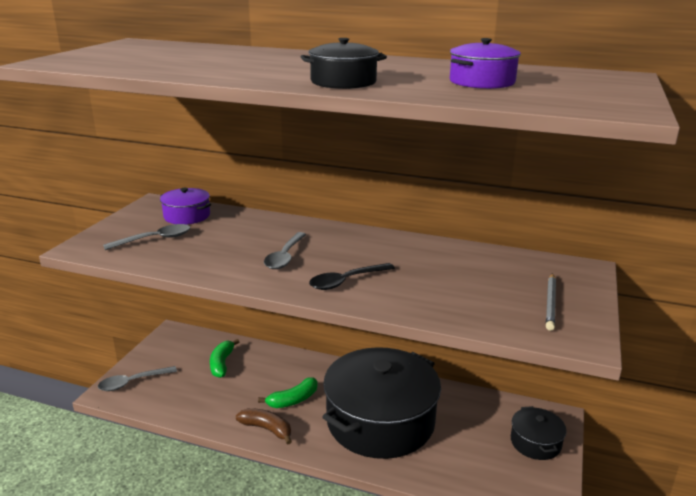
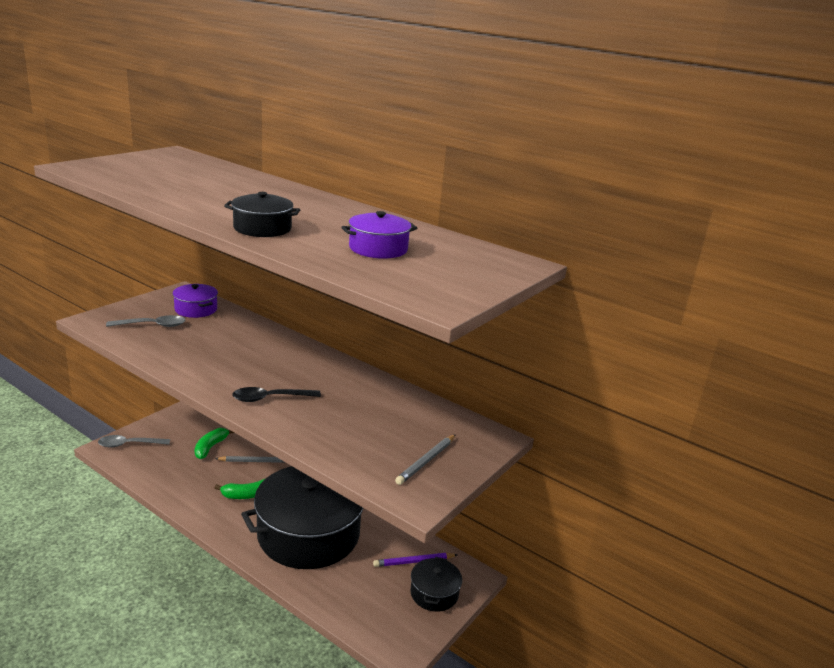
camera: 15 degrees right, 0 degrees up
(267, 429) = (209, 513): brown banana -> none
(277, 366) = (255, 461): none -> grey pencil
(285, 256) = (241, 364): grey spoon -> none
(495, 419) = (413, 562): none -> purple pencil

